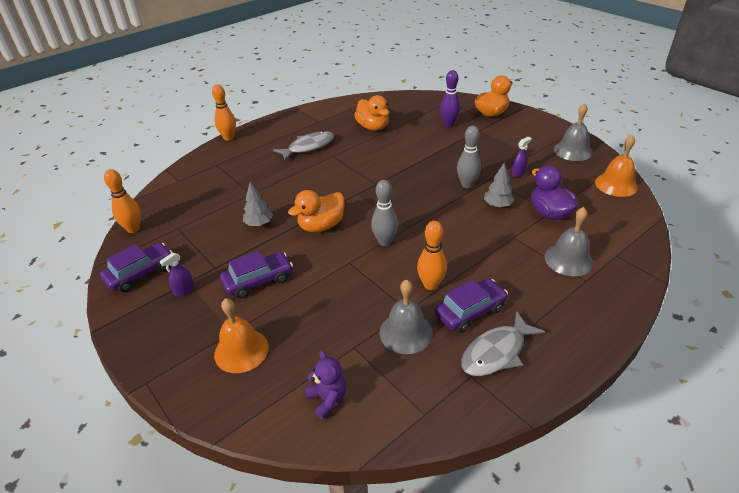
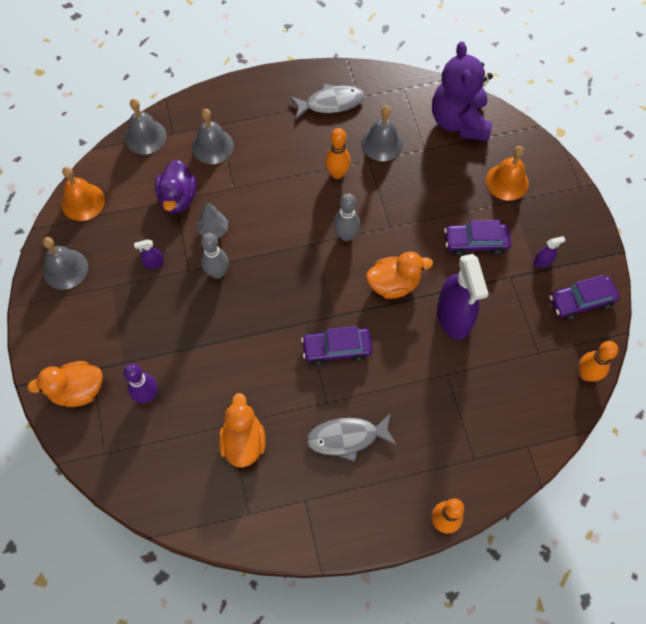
camera: 155 degrees left, 25 degrees up
(259, 224) = (453, 317): grey tree -> purple spray bottle
(327, 399) = (459, 121): purple teddy bear -> purple teddy bear, size x2.18
(470, 311) = (325, 138): purple car -> purple car (336, 349)
(635, 243) = (145, 136): none -> grey bell

